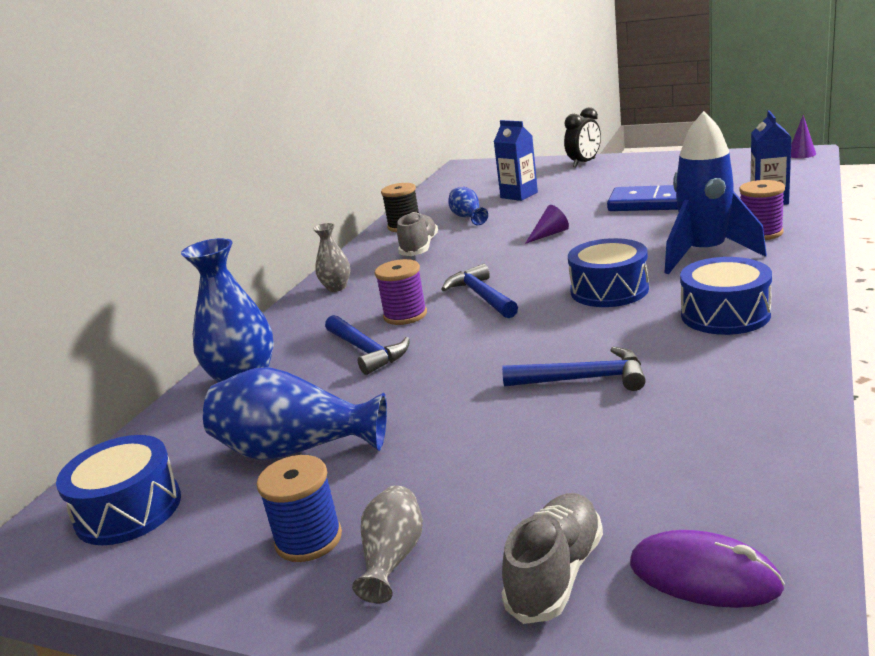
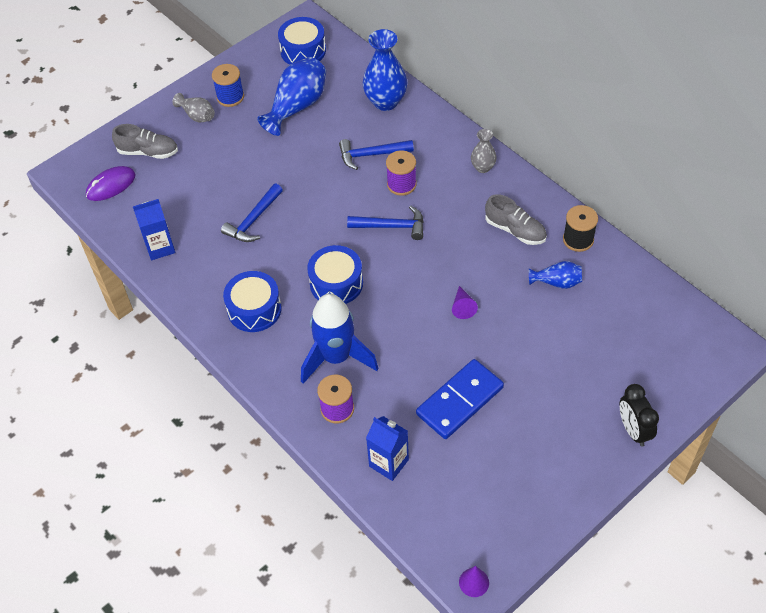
camera: 115 degrees right, 30 degrees up
(519, 195) = (581, 337): blue carton -> blue carton (160, 247)
(556, 574) = (148, 152): grey shoe -> grey shoe turned 45 degrees counterclockwise

